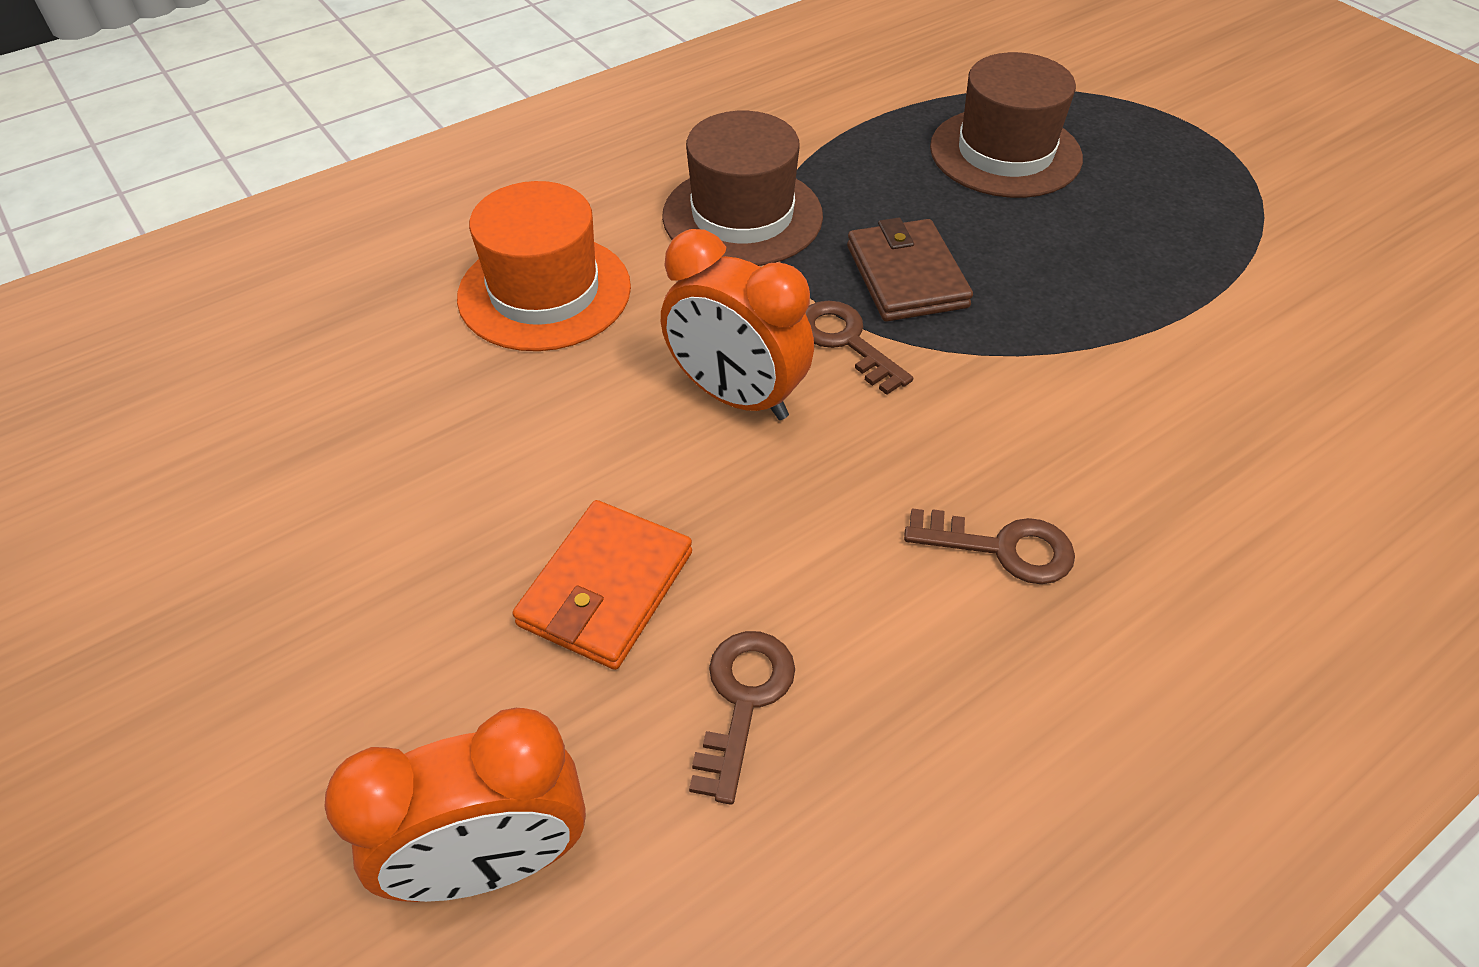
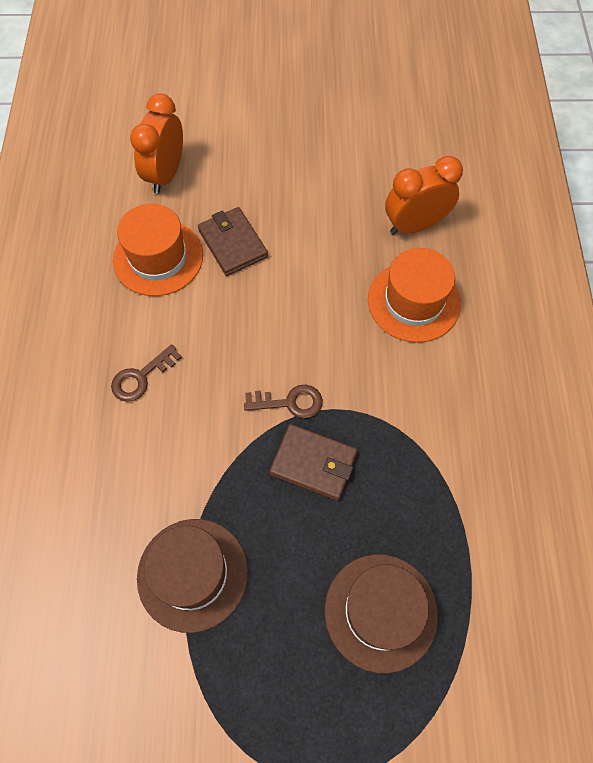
camera: 125 degrees right, 15 degrees up
(606, 588) = (233, 244): orange wallet -> brown wallet
(736, 396) = (290, 337): orange clock -> orange clock (415, 225)
(742, 216) = (416, 419): brown hat -> brown hat (192, 574)
(743, 701) = (158, 258): brown key -> orange hat

